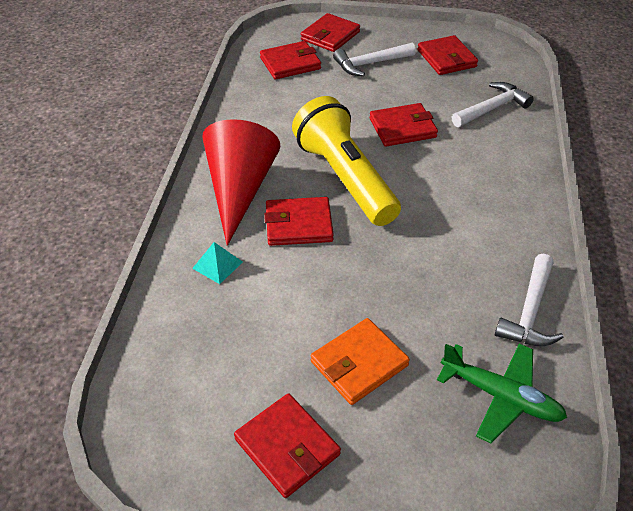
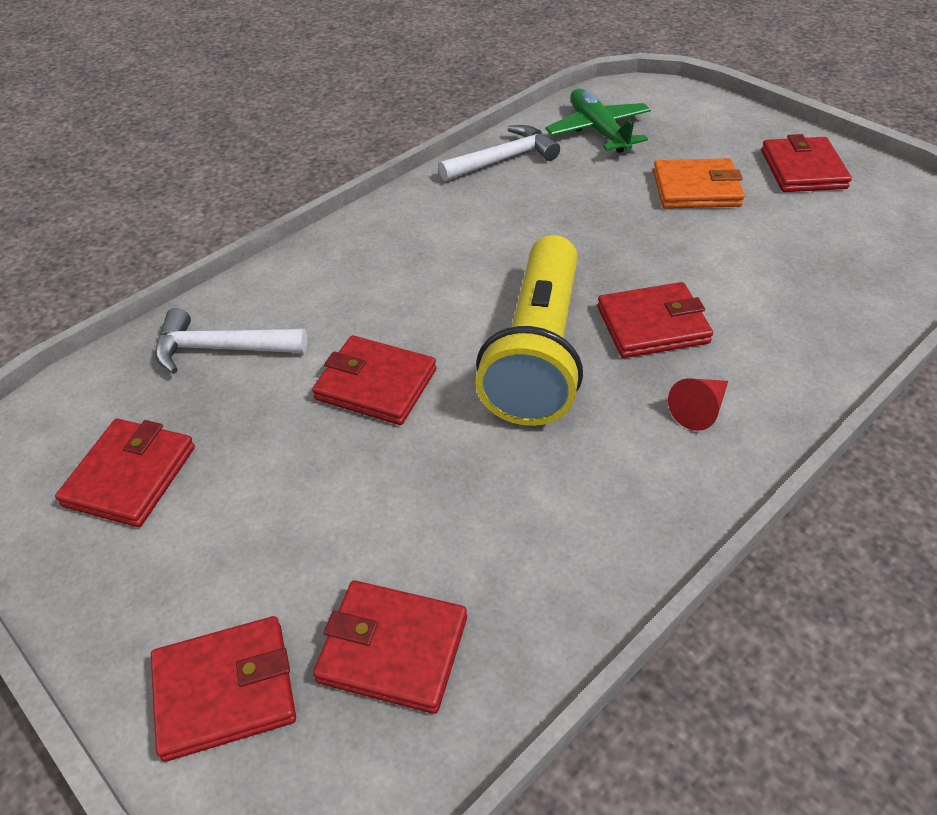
camera: 140 degrees left, 0 degrees up
(217, 265) = (790, 326): turquoise pyramid -> none
(239, 189) = (700, 410): red cone -> red cone, size x0.41
(298, 224) = (652, 325): red wallet -> red wallet turned 45 degrees counterclockwise
(370, 64) = (258, 546): white hammer -> none

